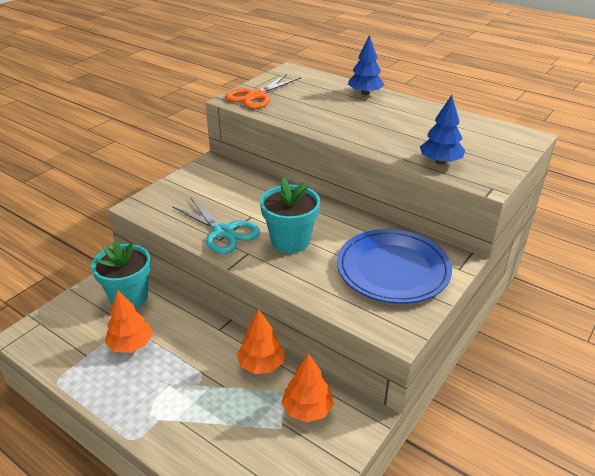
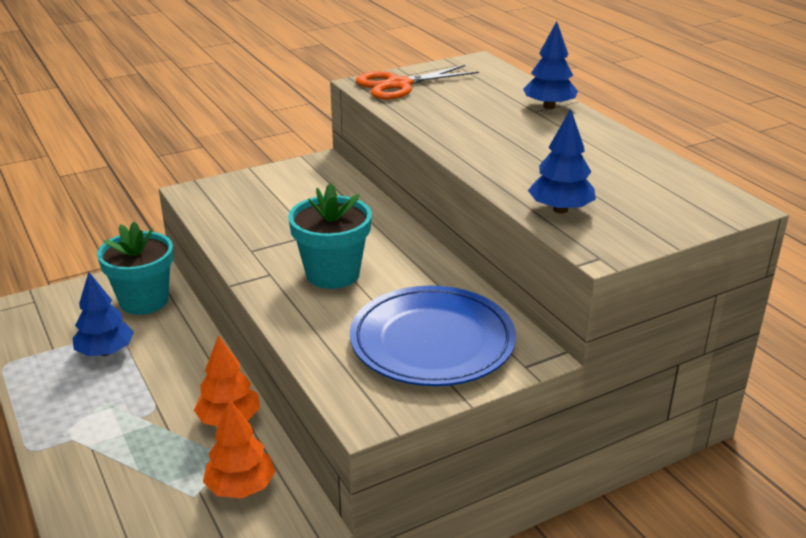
camera: 25 degrees right, 5 degrees down
(131, 344) = (105, 352): orange tree -> blue tree
(223, 232) = (262, 244): turquoise scissors -> none

